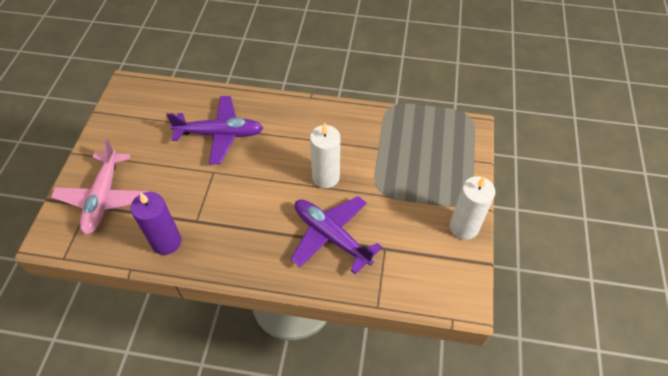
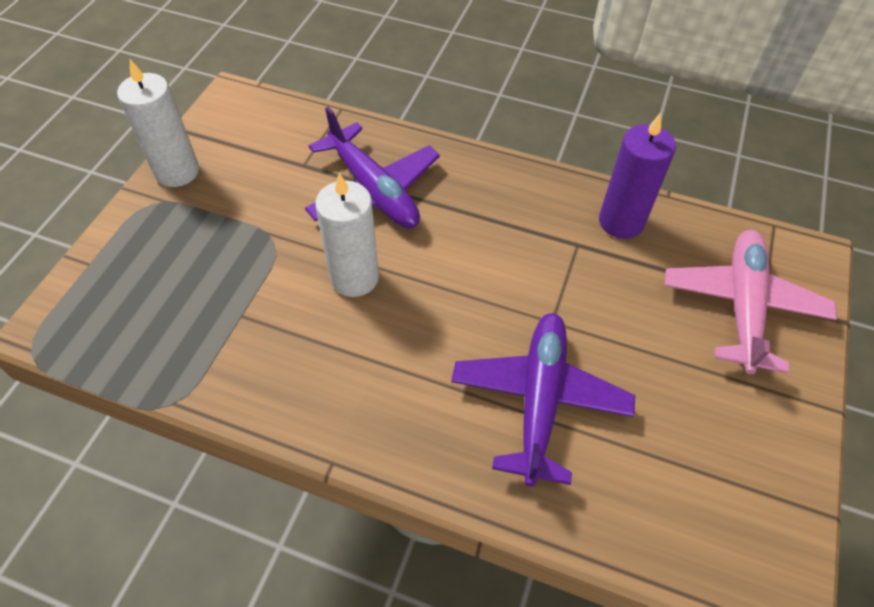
camera: 170 degrees left, 0 degrees up
(220, 134) = (539, 400): purple plane -> purple plane turned 90 degrees clockwise

